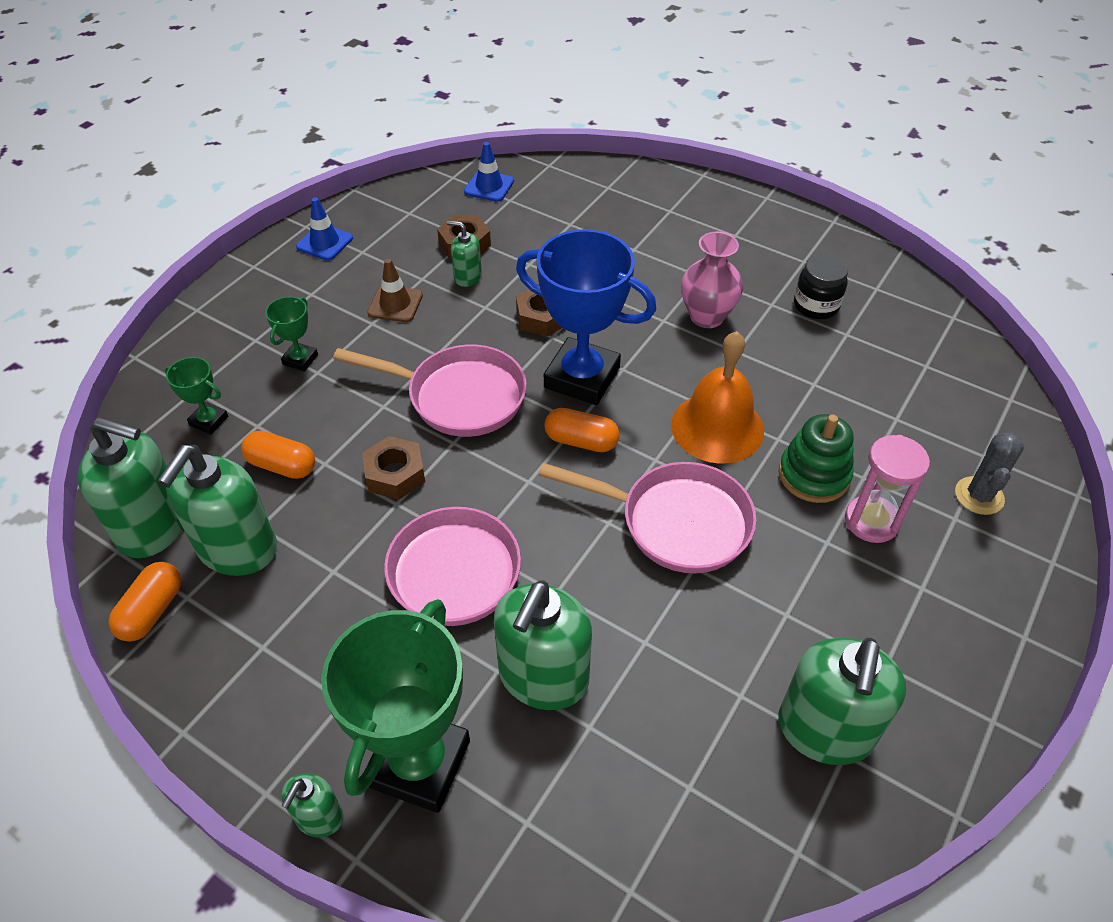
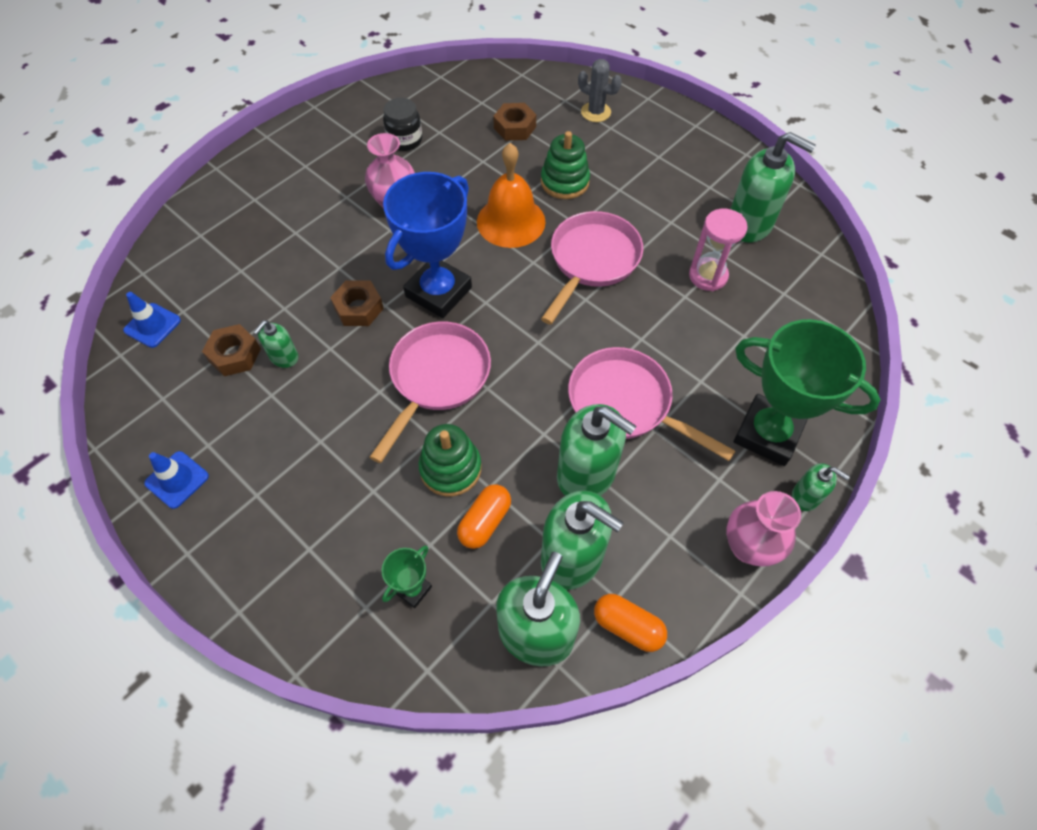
camera: 80 degrees left, 10 degrees up
(244, 740) = (748, 547): none -> pink vase
(300, 359) = (351, 505): green trophy -> none
(345, 427) = (450, 468): none -> green stacking toy
(395, 304) = (300, 419): brown traffic cone -> none
(395, 474) = (513, 432): brown nut -> brown nut (514, 127)
(543, 677) = (707, 355): green soap dispenser -> green soap dispenser (586, 474)
(581, 441) = (505, 303): orange capsule -> none
(871, 521) = (607, 165): pink hourglass -> pink hourglass (708, 276)

